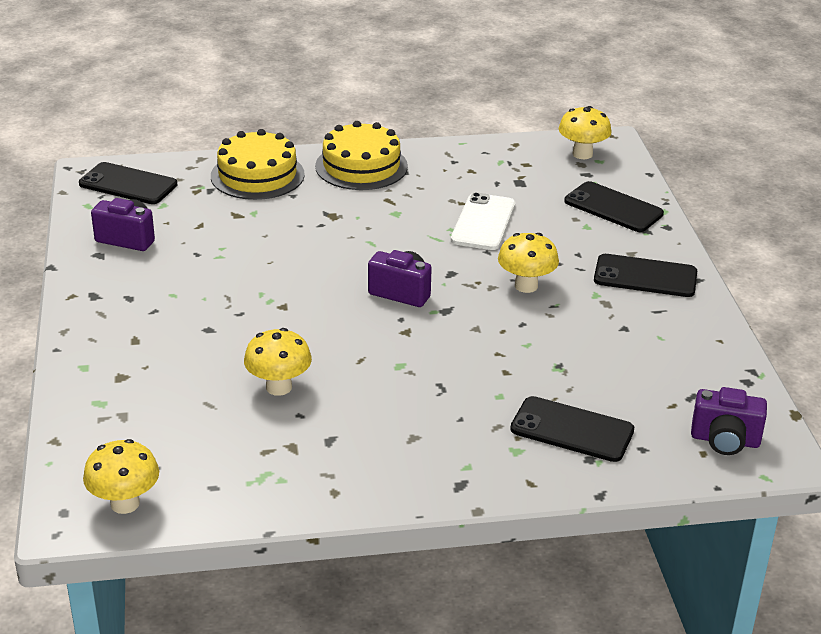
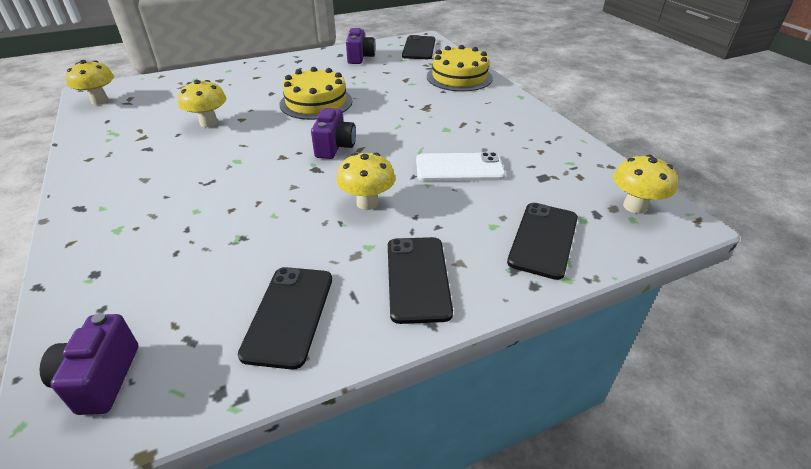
camera: 75 degrees right, 5 degrees up
(361, 166) = (503, 107): yellow cake -> yellow cake (316, 102)
(572, 430) = (141, 257): black phone -> black phone (289, 315)

